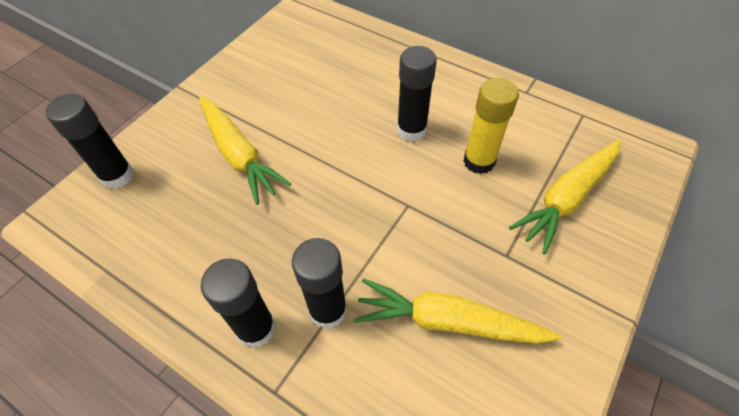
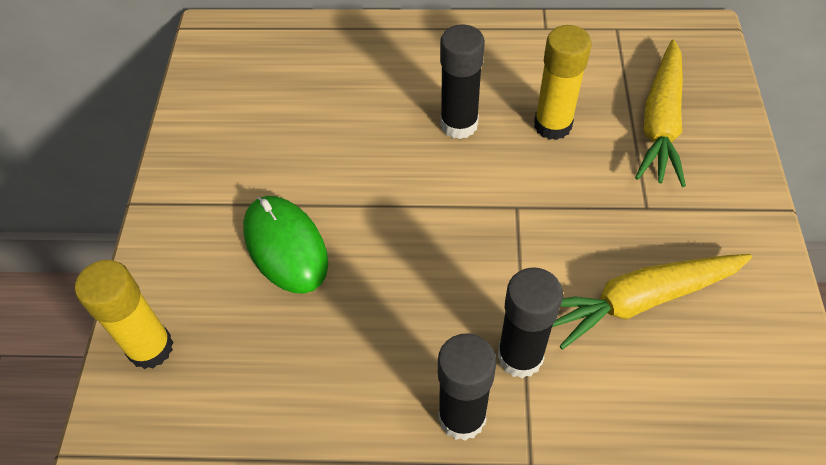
camera: 30 degrees left, 0 degrees up
(117, 176) = (150, 348): black glue stick -> yellow glue stick
(239, 155) = (285, 246): yellow carrot -> green mouse

